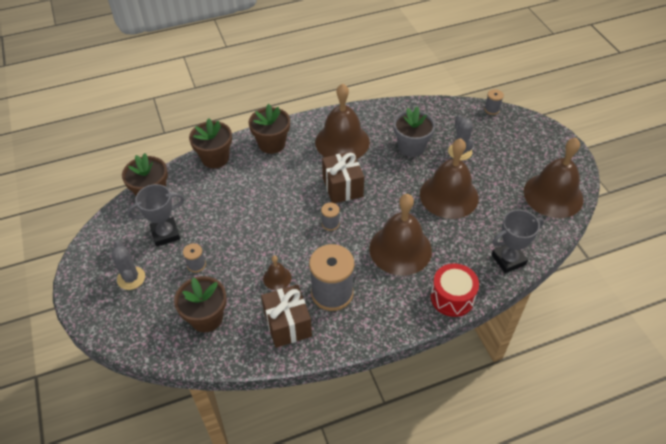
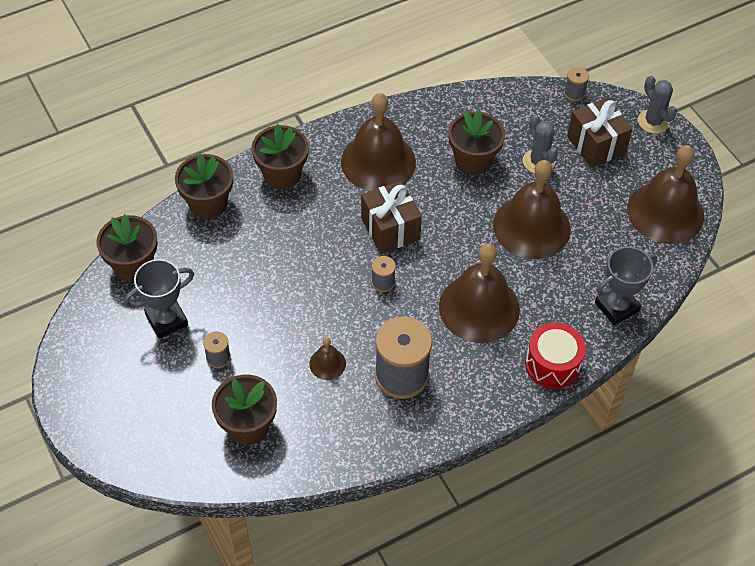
camera: 10 degrees left, 5 degrees up
(131, 278) = (136, 385): grey cactus -> grey cactus (653, 121)
(288, 324) = (353, 422): brown gift -> brown gift (596, 144)
(411, 147) = (473, 160): grey flower pot -> brown flower pot

